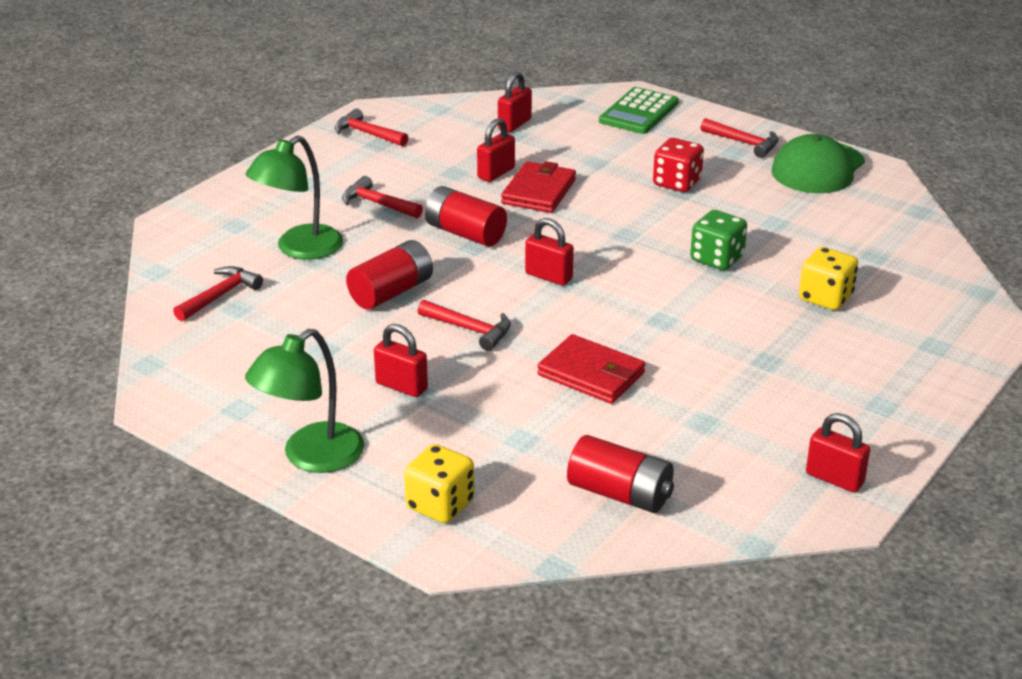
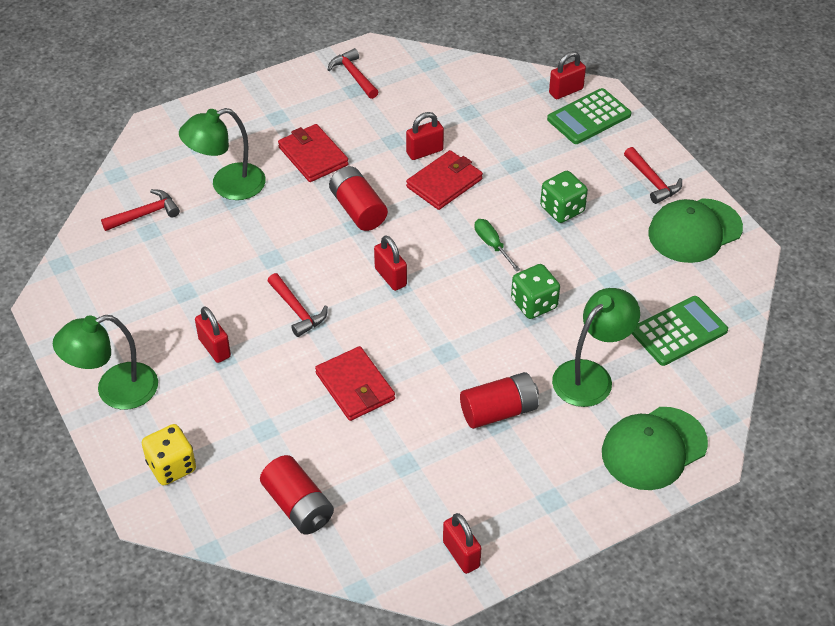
camera: 25 degrees right, 15 degrees up
(377, 204) = (313, 156): red hammer -> red wallet
(391, 292) = (265, 252): red battery -> red battery (499, 411)
(514, 124) = (476, 100): red padlock -> red padlock (566, 91)
(632, 225) = (492, 245): none -> green screwdriver
(677, 183) = (562, 209): red dice -> green dice
(825, 298) = (591, 375): yellow dice -> green lamp
(875, 242) = (679, 331): none -> green calculator
(940, 335) = (653, 448): none -> green cap

